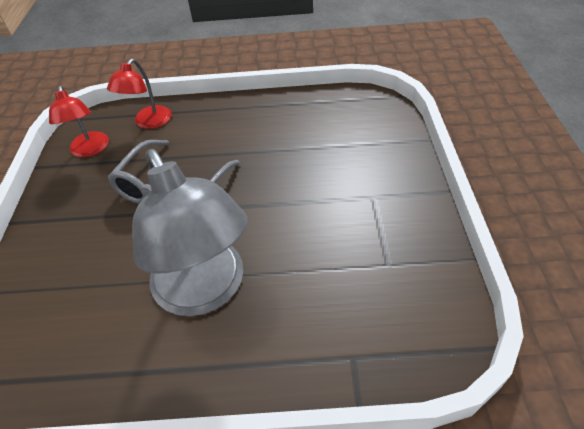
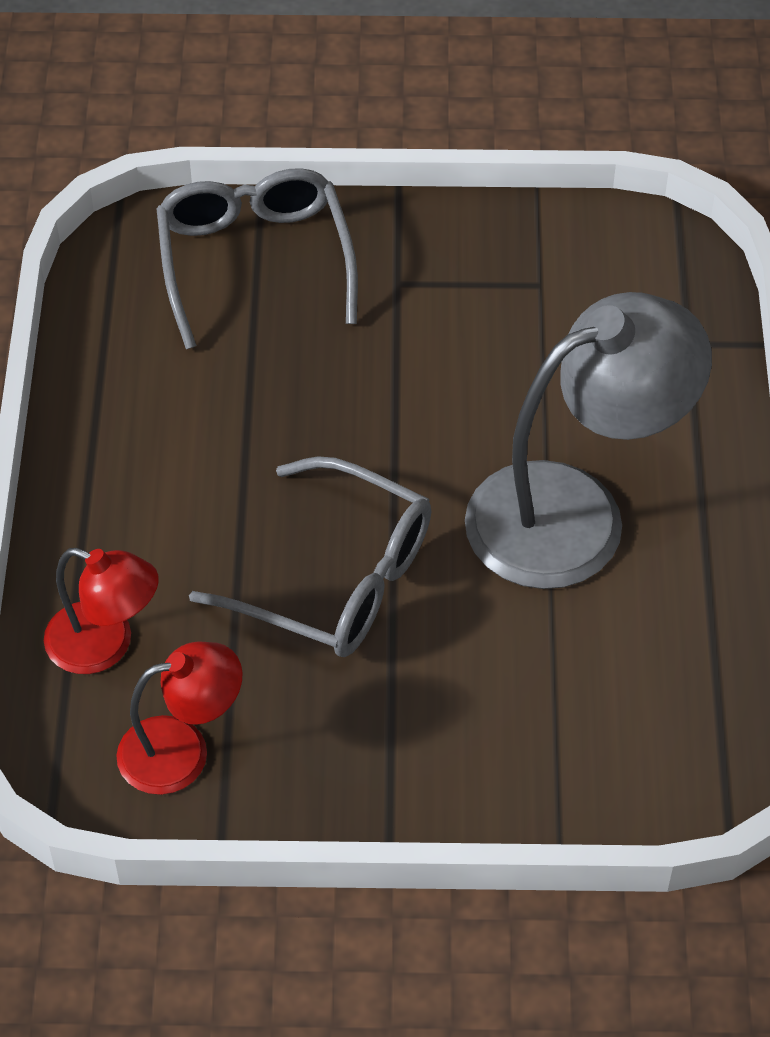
camera: 90 degrees left, 5 degrees up
(375, 141) = (254, 261): none -> grey glasses

